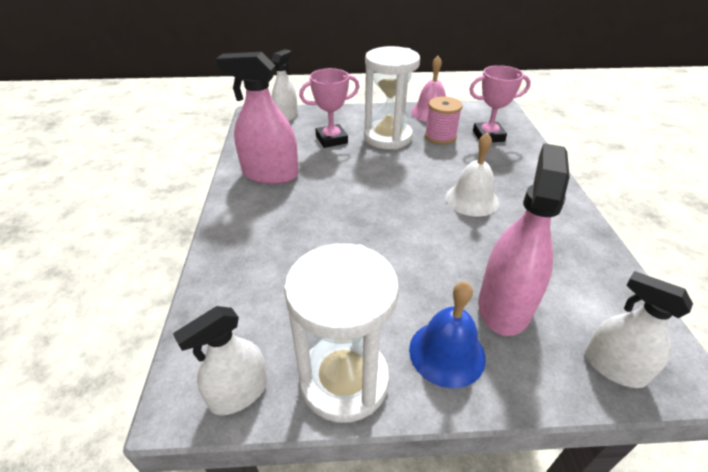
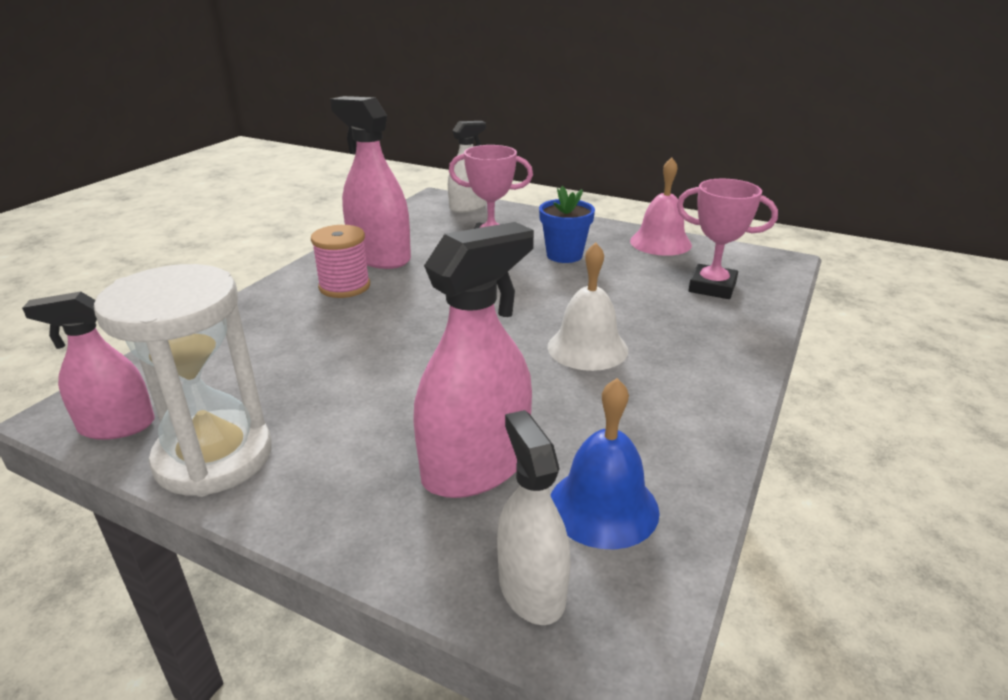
camera: 30 degrees right, 10 degrees down
(239, 392) = (117, 426): white spray bottle -> pink spray bottle
(387, 137) = (564, 255): white hourglass -> blue flower pot
(440, 136) = (638, 271): pink spool -> pink spool (344, 286)
(447, 353) = (345, 481): blue bell -> blue bell (603, 506)

